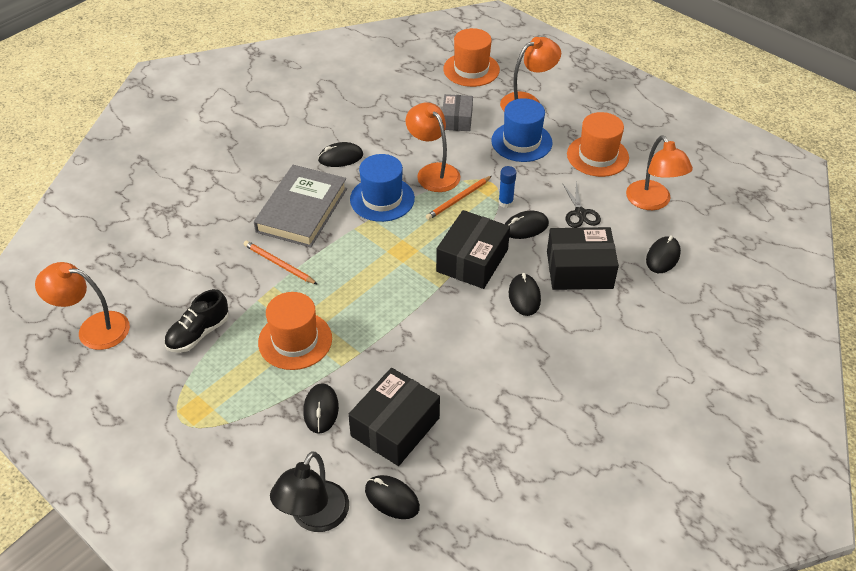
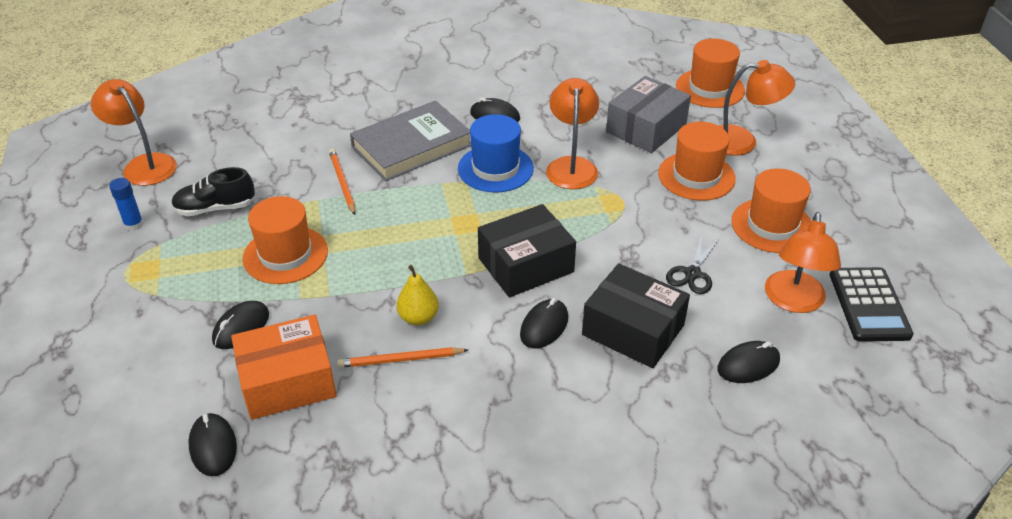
camera: 35 degrees right, 5 degrees down
(314, 517) = (132, 421): black lamp -> none
(395, 427) = (287, 381): black box -> orange box
(438, 334) = (418, 317): none -> yellow pear
(457, 120) = (646, 128): grey box -> grey box, size x1.58
(458, 199) = (571, 202): orange pencil -> orange pencil (400, 360)
(505, 202) = (618, 226): blue glue stick -> blue glue stick (134, 224)
(521, 142) = (696, 176): blue hat -> orange hat
(525, 227) = (615, 259): black mouse -> none
(694, 183) = (869, 305): none -> black calculator

